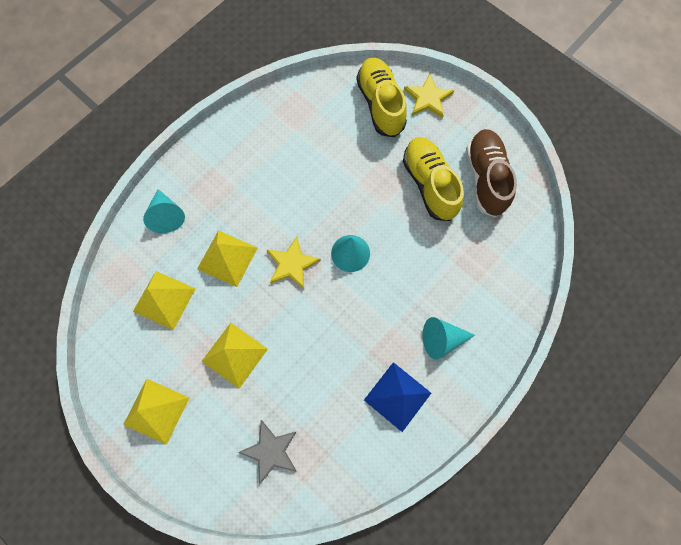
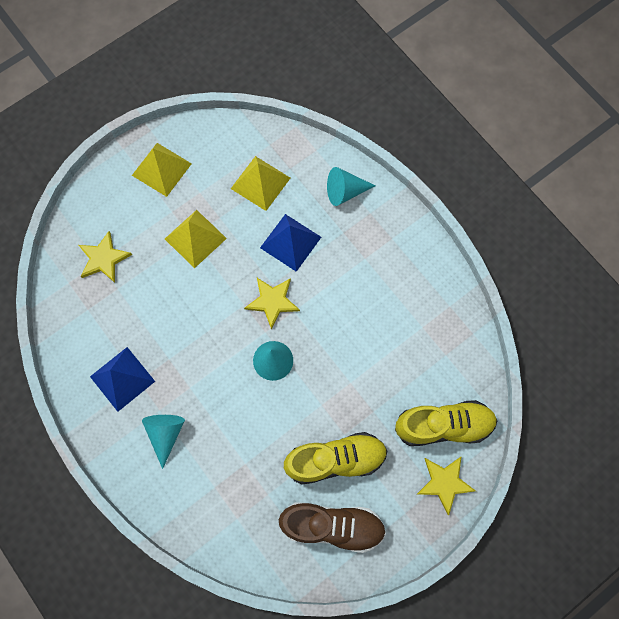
camera: 100 degrees right, 0 degrees up
(227, 258) = (290, 242): yellow pyramid -> blue pyramid
(270, 451) = (104, 258): grey star -> yellow star

